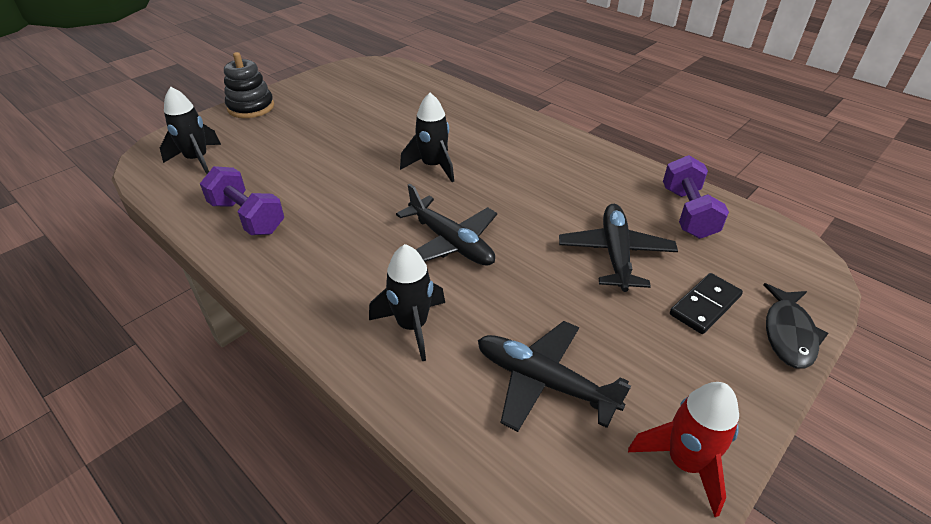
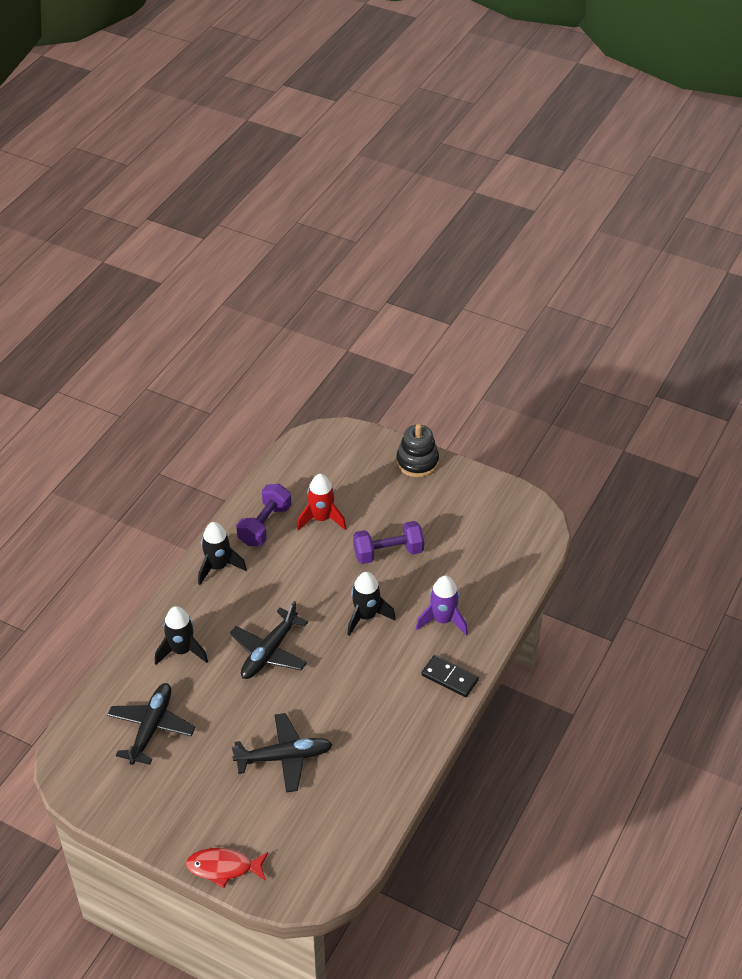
camera: 75 degrees right, 5 degrees up
(197, 160) = (325, 465): black rocket -> black rocket (218, 567)
(461, 125) = (443, 620): none -> purple rocket
(684, 463) = (108, 802): red rocket -> red rocket (321, 519)
(687, 213) = (354, 807): purple dumbbell -> purple dumbbell (388, 552)
(705, 305) = (240, 816): black domino -> black domino (449, 678)
(788, 333) = (223, 867): black fish -> red fish

